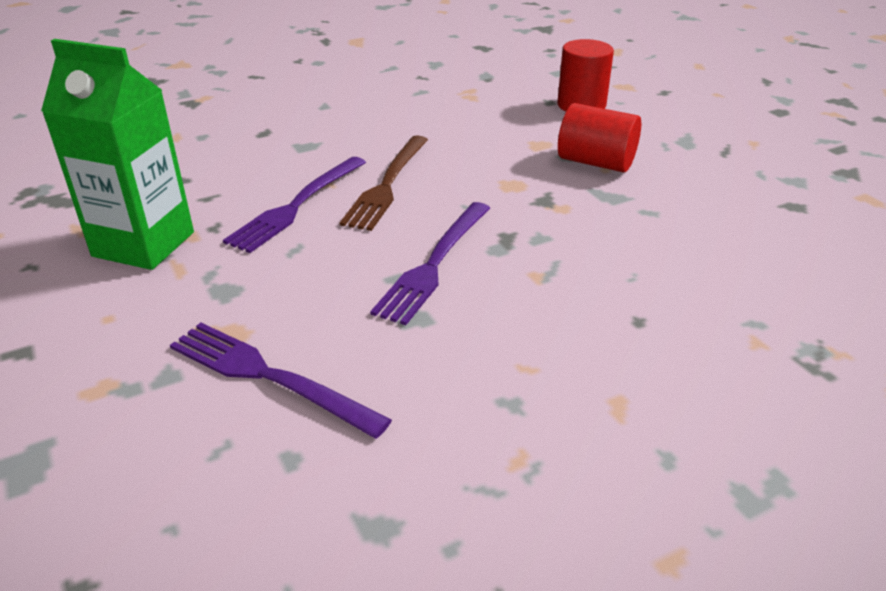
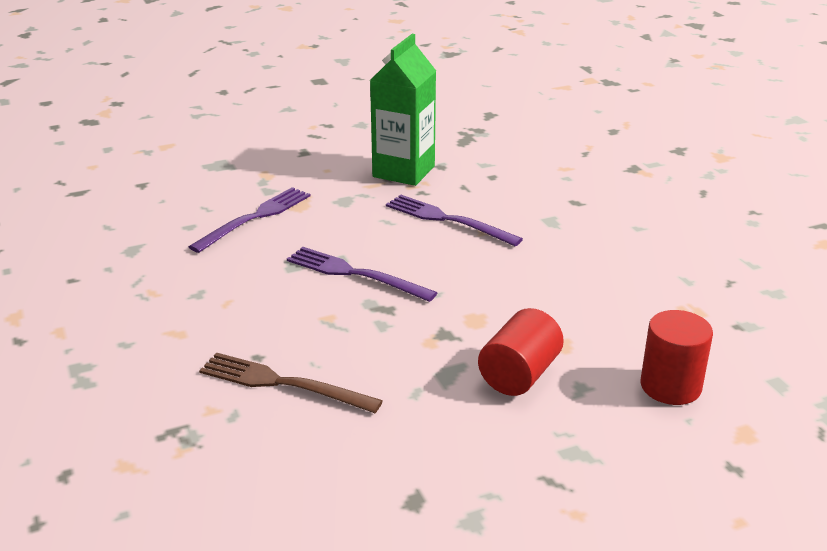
camera: 95 degrees right, 5 degrees down
(387, 185) = (478, 257): brown fork -> brown fork (283, 383)

